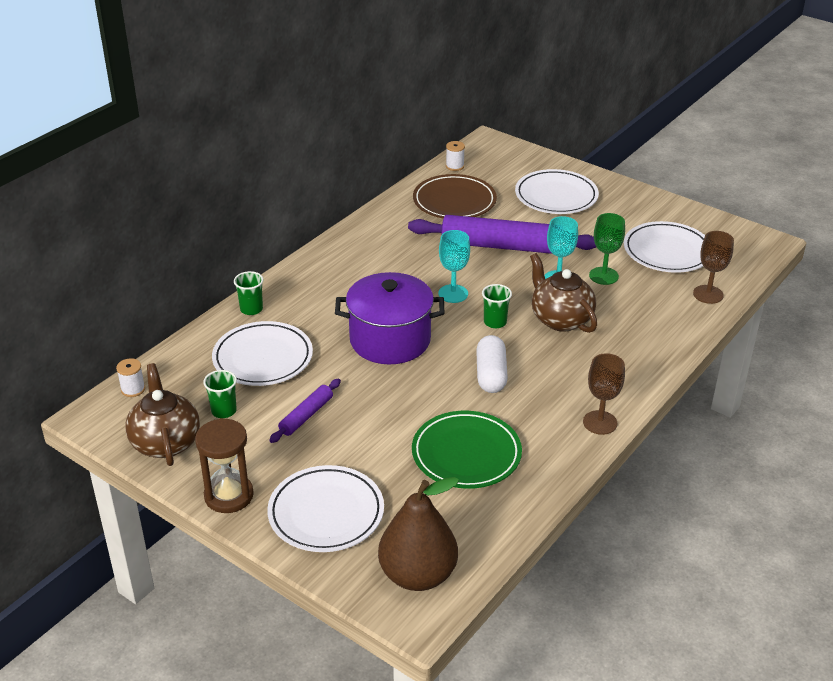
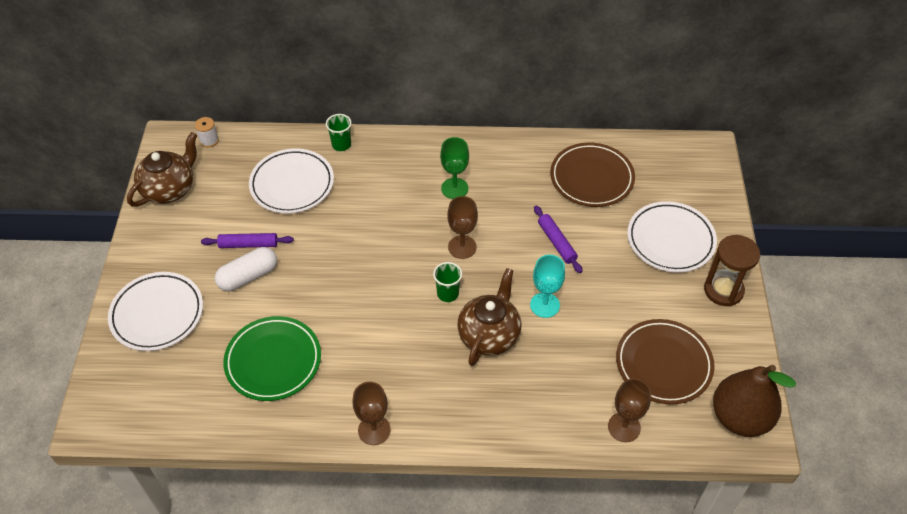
camera: 55 degrees right, 15 degrees up
(224, 411) = (221, 198): green cup -> none
(229, 495) = (141, 252): brown hourglass -> brown hourglass (723, 290)
(390, 340) = (370, 242): purple pot -> none
(417, 575) = (129, 400): brown pear -> brown pear (740, 417)
(453, 294) = (462, 247): turquoise goblet -> brown goblet
(454, 166) = (645, 149): white spool -> none
(491, 375) = (378, 326): white capsule -> white capsule (248, 276)
(501, 246) = (556, 242): purple rolling pin -> purple rolling pin, size x0.48
(603, 276) = (580, 334): green goblet -> green goblet (454, 188)
(667, 251) = (663, 364): white plate -> brown plate

